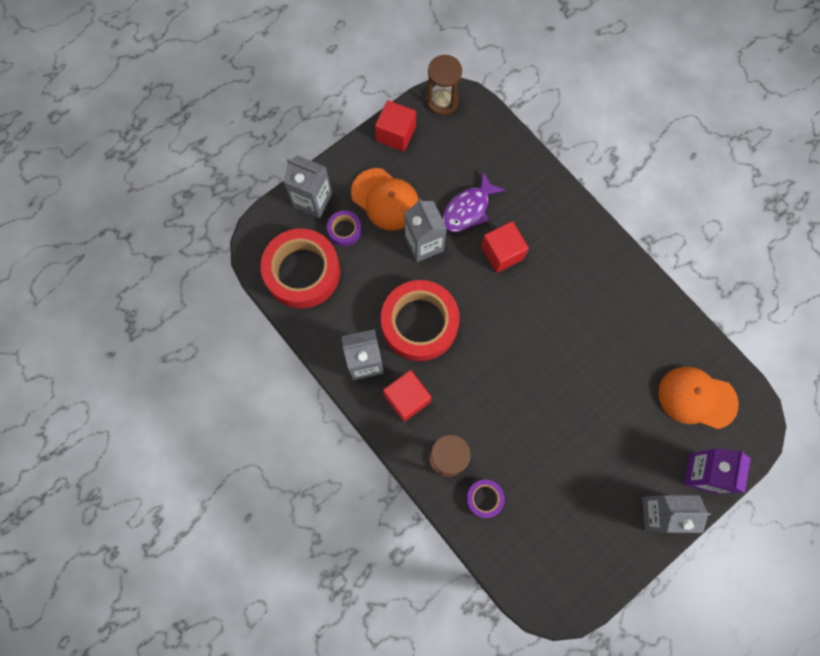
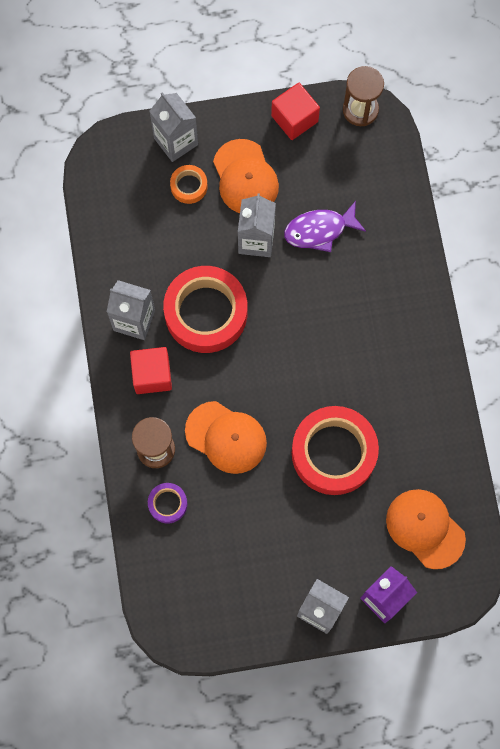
camera: 30 degrees right, 0 degrees up
(302, 272) = (126, 205): red tape -> red tape (333, 453)
(344, 230) = (189, 186): purple tape -> orange tape
(497, 415) = (226, 437): none -> orange cap
(502, 253) = (325, 289): red cube -> none

